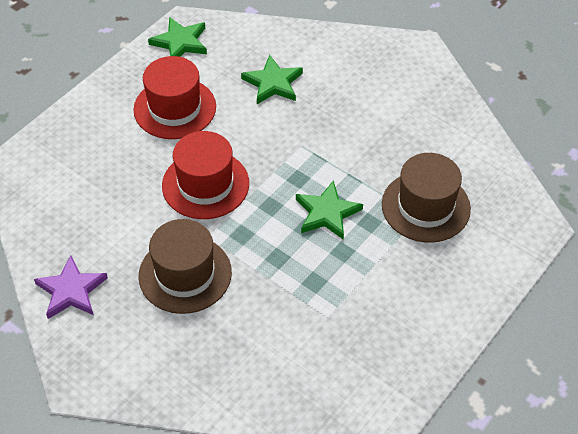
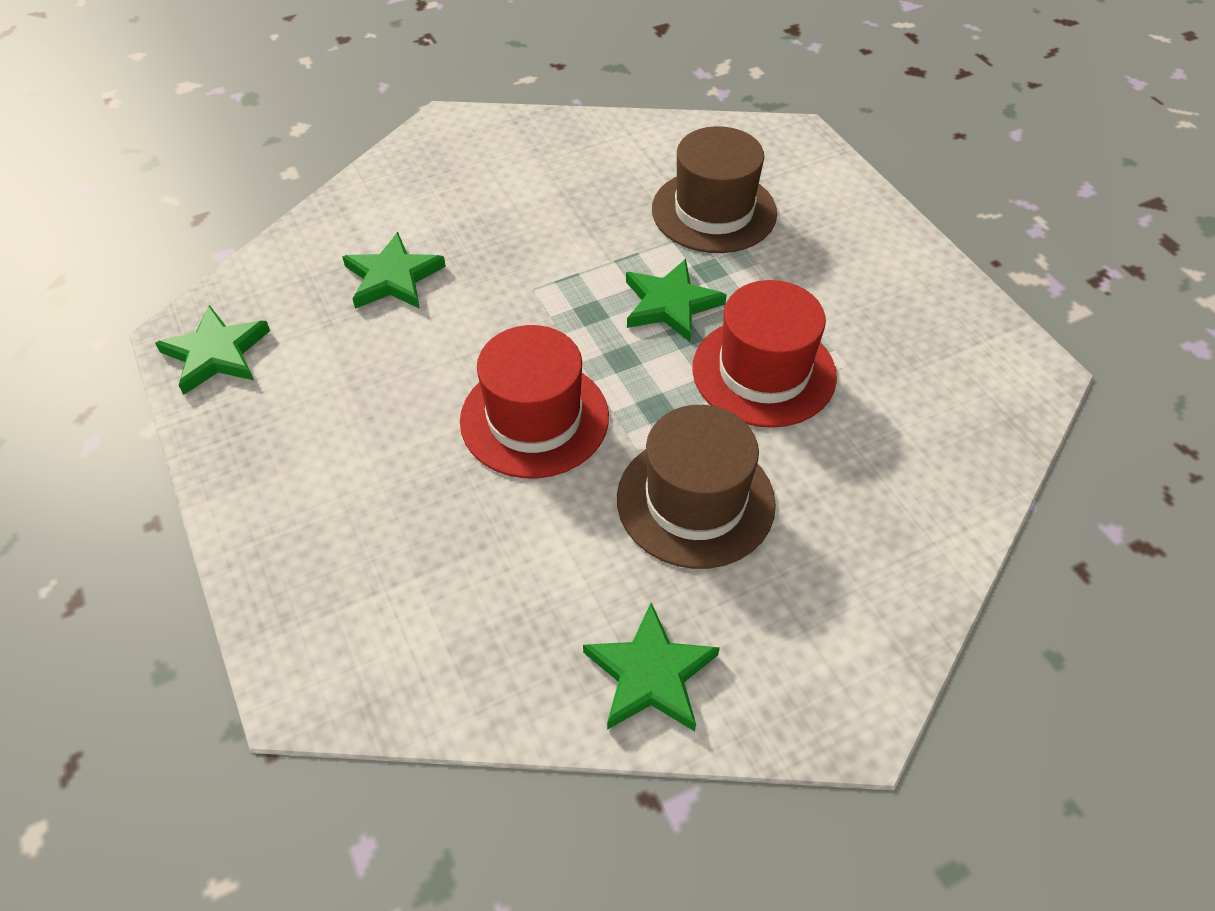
camera: 65 degrees left, 0 degrees up
(71, 291) = (651, 674): purple star -> green star
(175, 108) = (351, 406): red hat -> red hat (764, 372)

